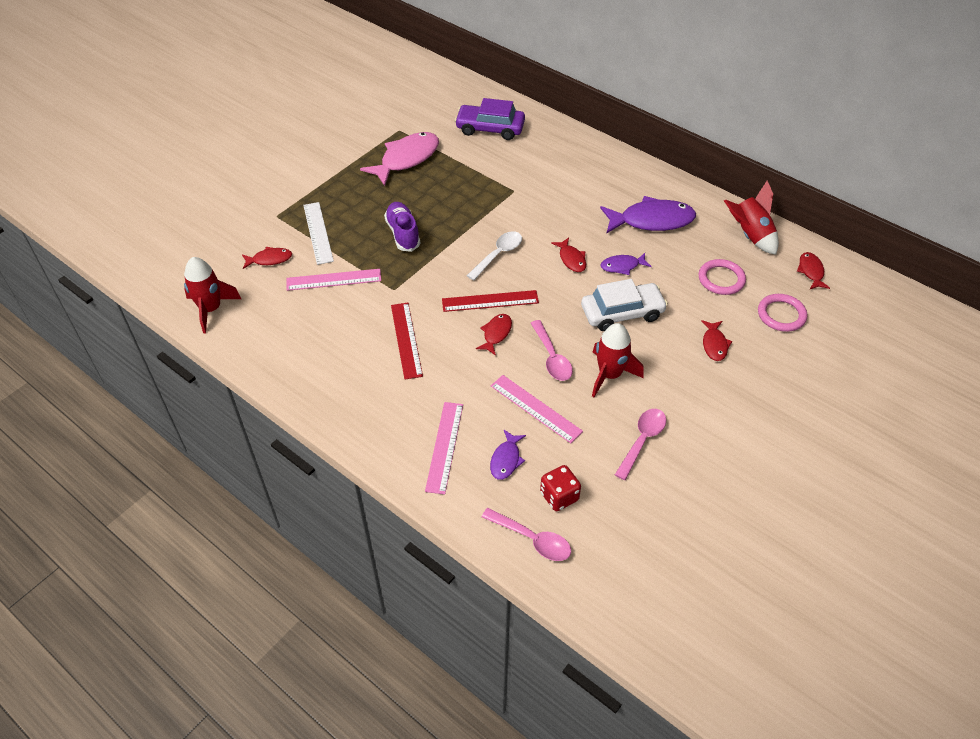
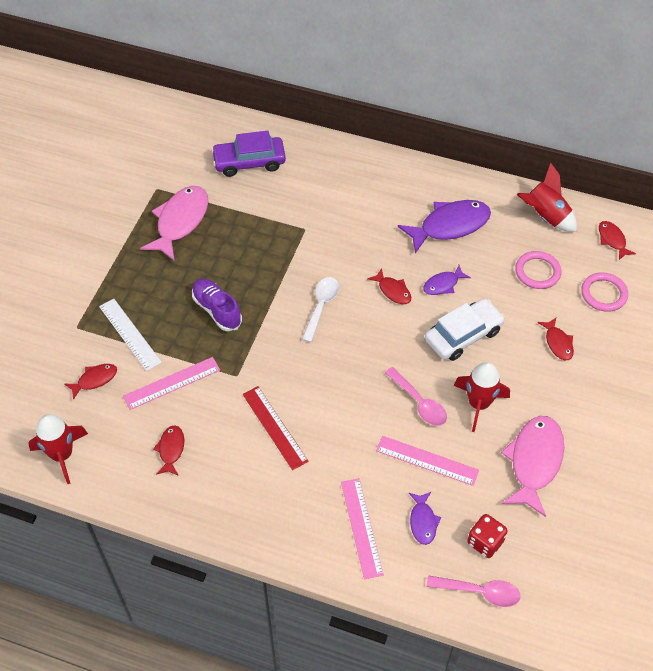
camera: 20 degrees left, 5 degrees up
(490, 301) = (335, 360): red ruler -> none
(496, 334) = (357, 394): red fish -> red fish (171, 449)
(642, 440) = (534, 462): pink spoon -> pink fish

